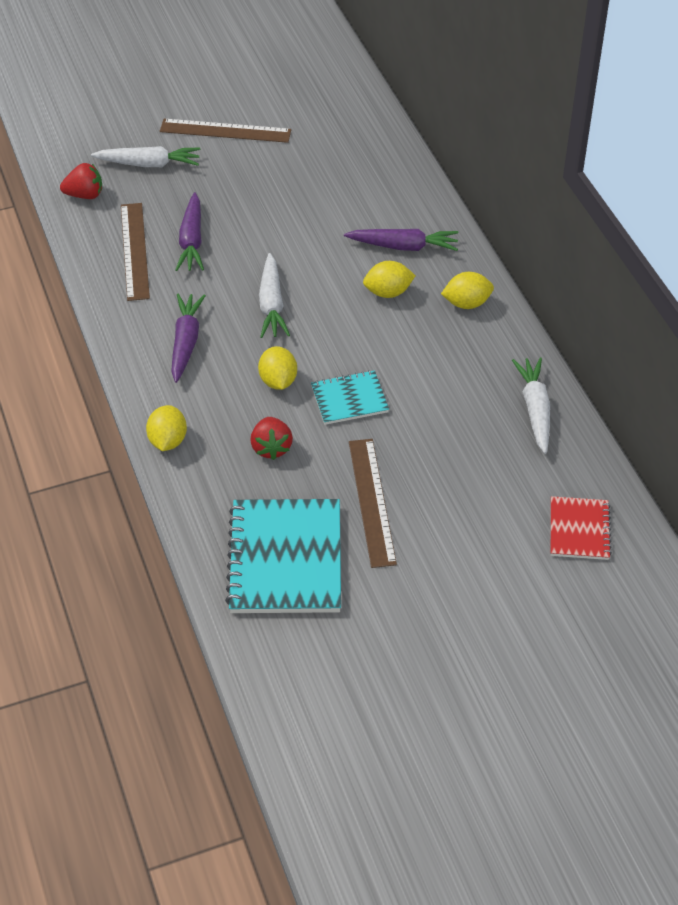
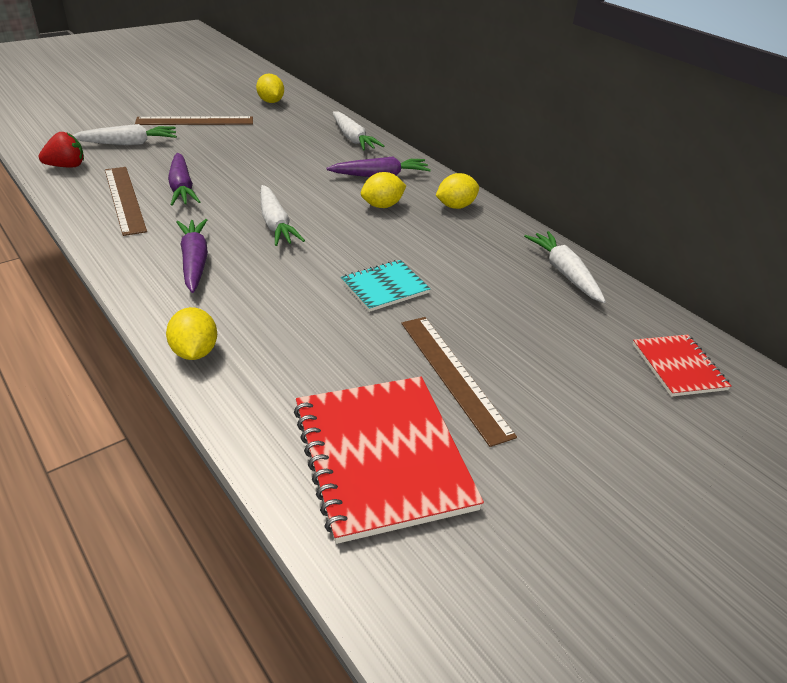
camera: 20 degrees left, 10 degrees down
(271, 448) = (319, 341): red strawberry -> none
(278, 381) = (304, 281): yellow lemon -> yellow lemon (271, 102)
(285, 559) = (382, 457): turquoise notebook -> red notebook
(395, 180) = (353, 138): none -> white carrot

